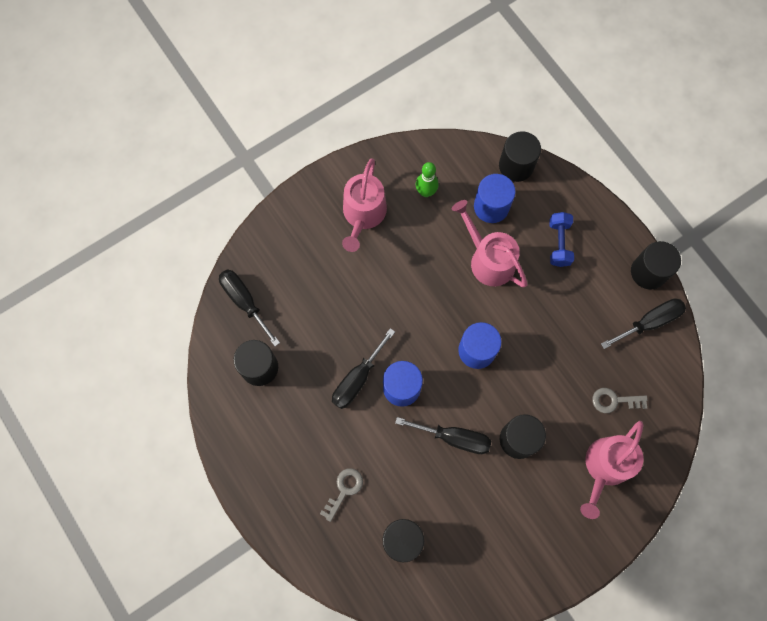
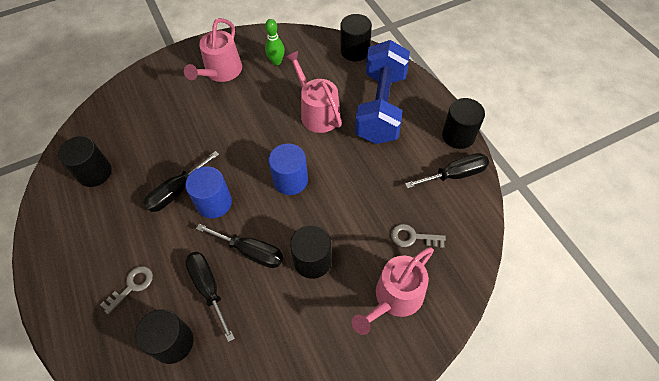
camera: 10 degrees right, 15 degrees down
(244, 302) = (102, 122): black screwdriver -> black screwdriver (208, 288)
(491, 207) = (328, 76): blue cylinder -> none
(559, 243) = (381, 107): blue dumbbell -> blue dumbbell, size x2.20

